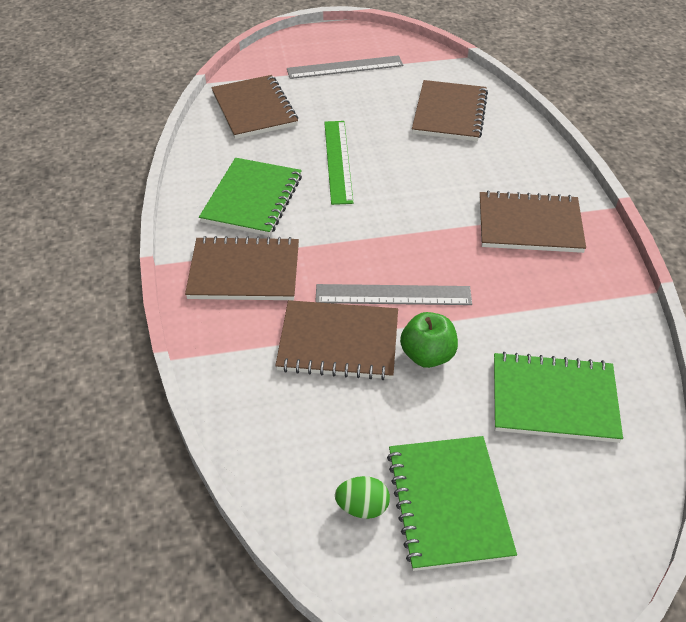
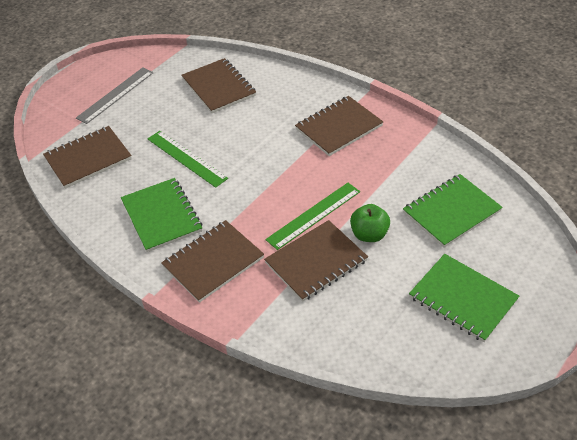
camera: 40 degrees left, 0 degrees up
(254, 109) = (88, 158): brown notebook -> brown notebook turned 60 degrees counterclockwise
(362, 507) = (427, 333): green egg -> none
(393, 295) = (313, 215): grey ruler -> green ruler

